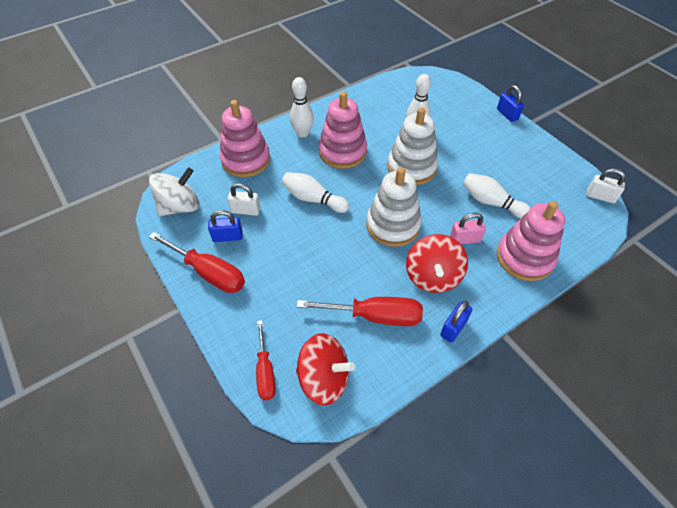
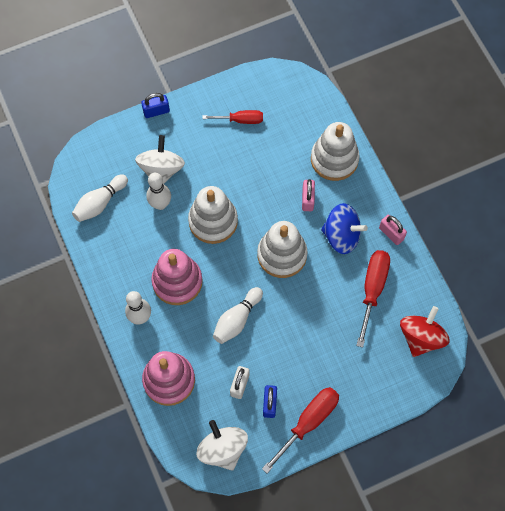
camera: 80 degrees left, 15 degrees up
(265, 371) = (409, 381): red screwdriver -> red screwdriver (240, 120)
(432, 276) = (341, 236): red spinning top -> blue spinning top
(450, 126) = (161, 170): none -> white spinning top
(453, 328) = (391, 233): blue padlock -> pink padlock
(491, 202) = (270, 165): white bowling pin -> white bowling pin (100, 203)
(524, 257) = (334, 159): pink stacking toy -> white stacking toy
(600, 196) = (280, 75): white padlock -> none

